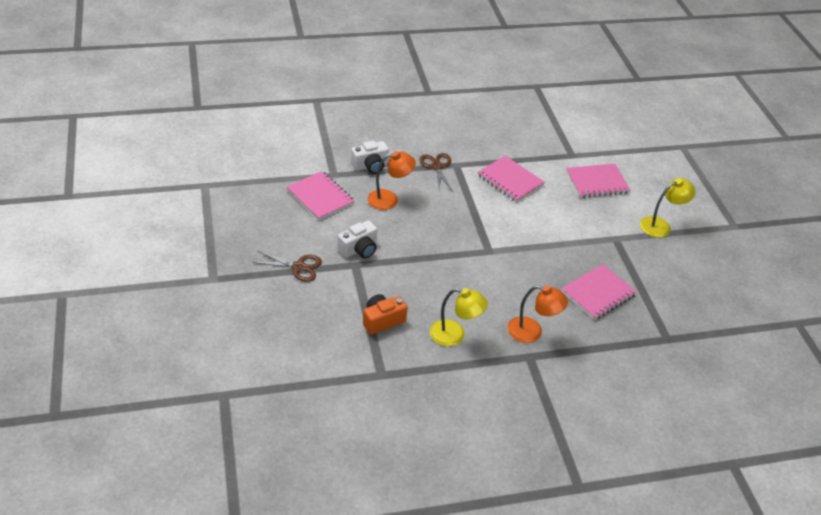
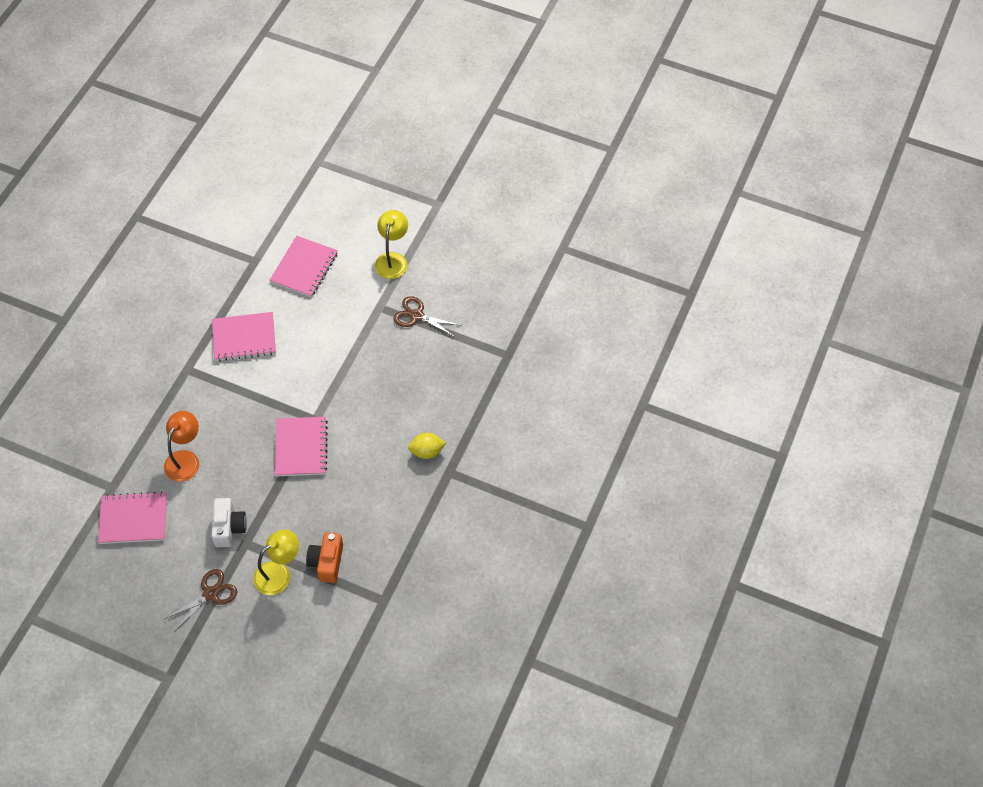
camera: 50 degrees left, 15 degrees up
(370, 166) = (127, 446): white camera -> none
(437, 167) = (176, 388): brown scissors -> brown scissors (417, 316)
(454, 335) = (385, 514): yellow lamp -> yellow lamp (279, 573)
(532, 332) = (427, 451): orange lamp -> yellow lemon
(598, 293) = (426, 369): pink notebook -> pink notebook (301, 447)

